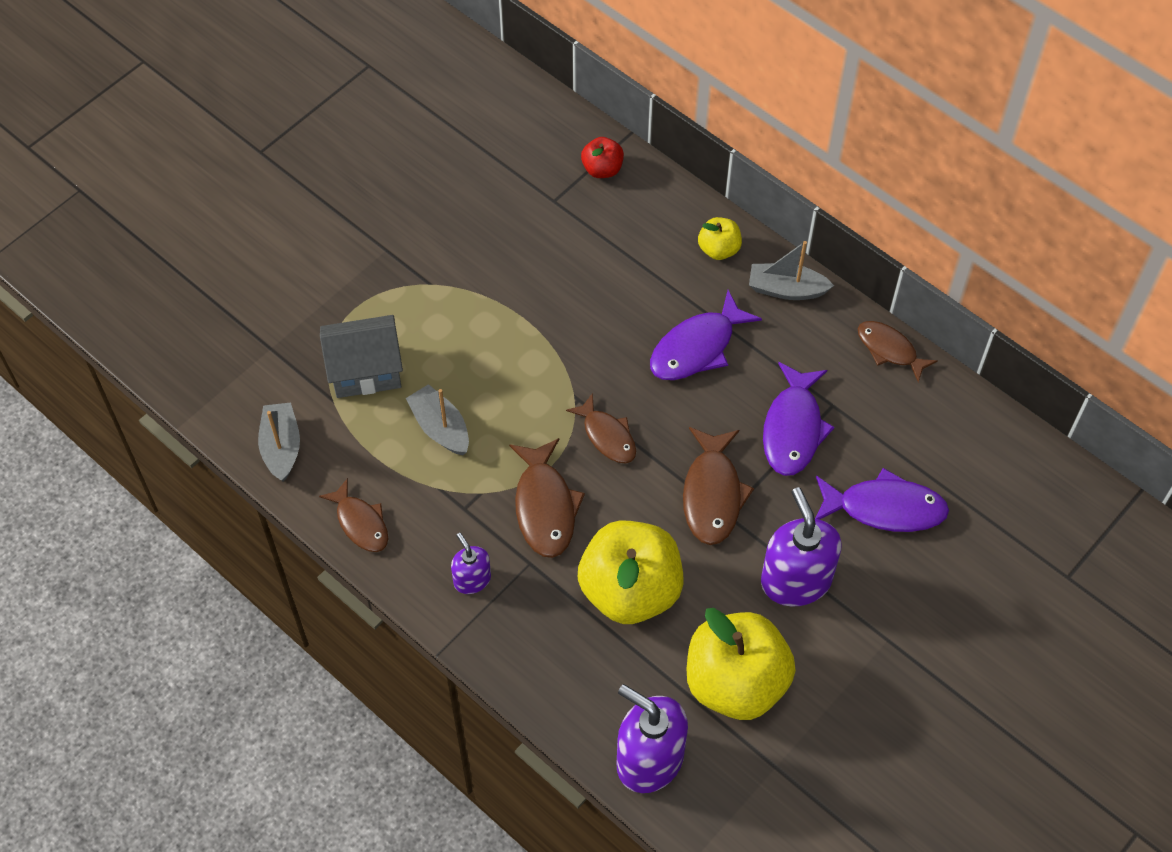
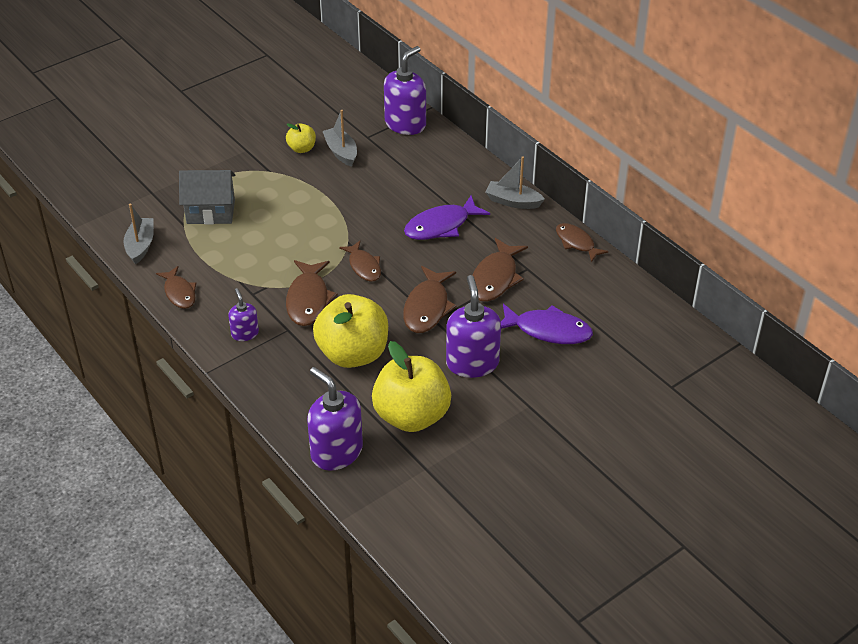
camera: 10 degrees right, 15 degrees down
(440, 428) = (251, 248): grey boat -> grey boat (341, 152)
(602, 169) = (405, 124): red apple -> purple soap dispenser
(719, 249) = (472, 175): yellow apple -> yellow apple (302, 148)
(793, 429) = (495, 278): purple fish -> brown fish

